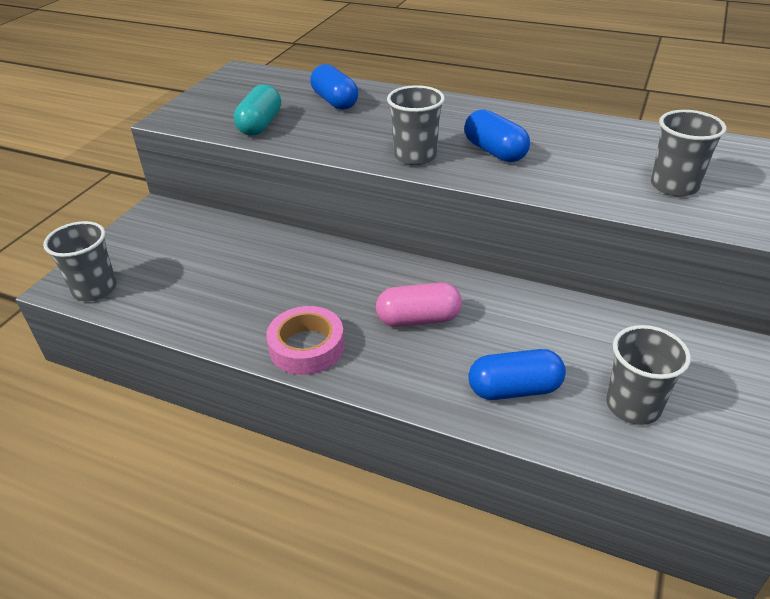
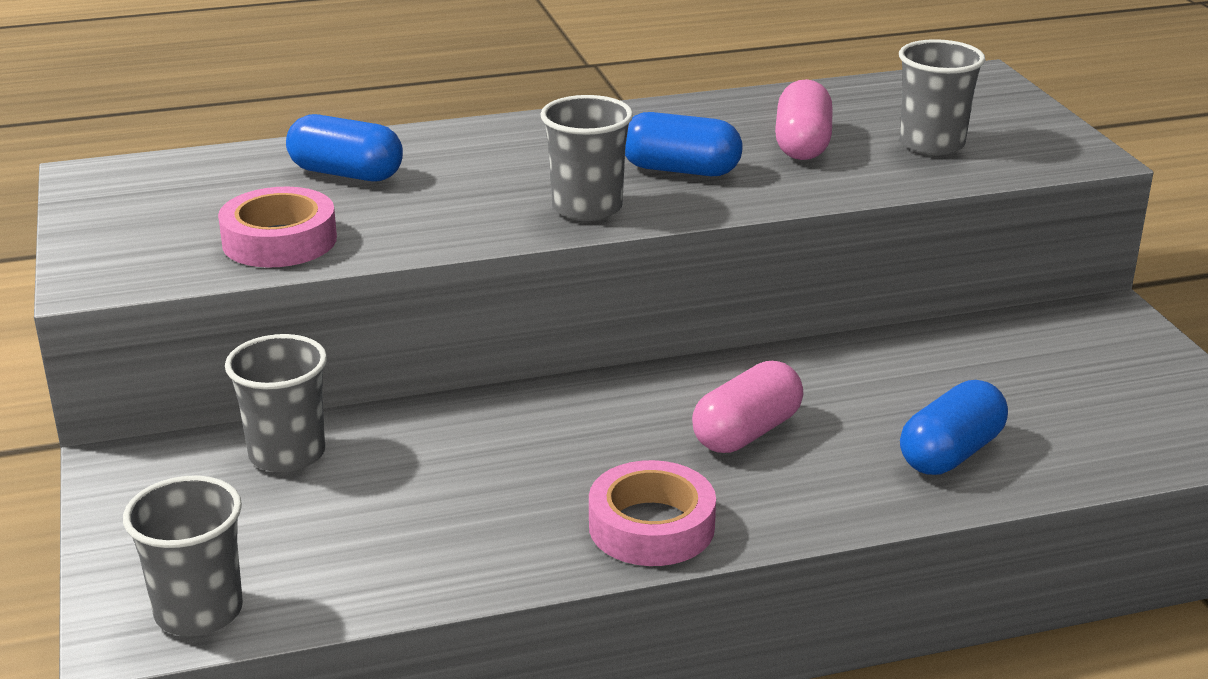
camera: 40 degrees left, 10 degrees down
(260, 125) = (279, 240): turquoise capsule -> pink tape
(588, 159) = (802, 144): none -> pink capsule
(633, 405) = (1080, 412): grey cup -> grey cup (287, 454)

